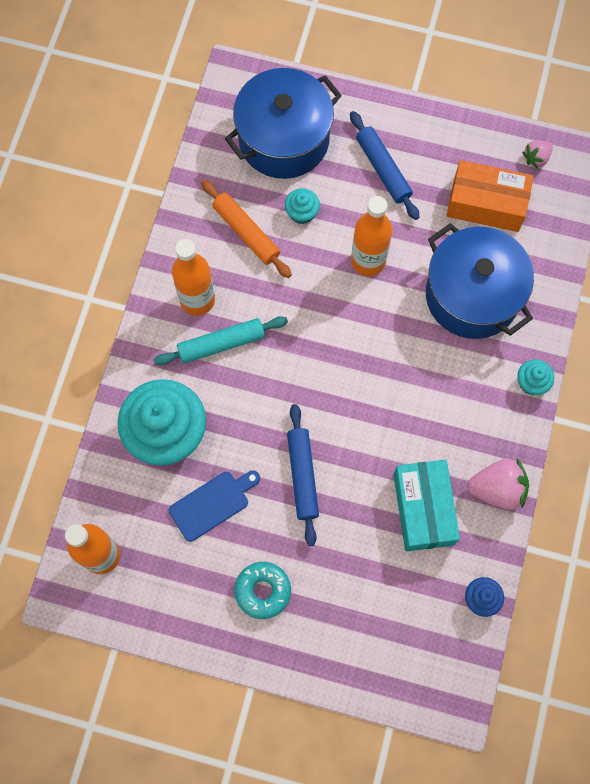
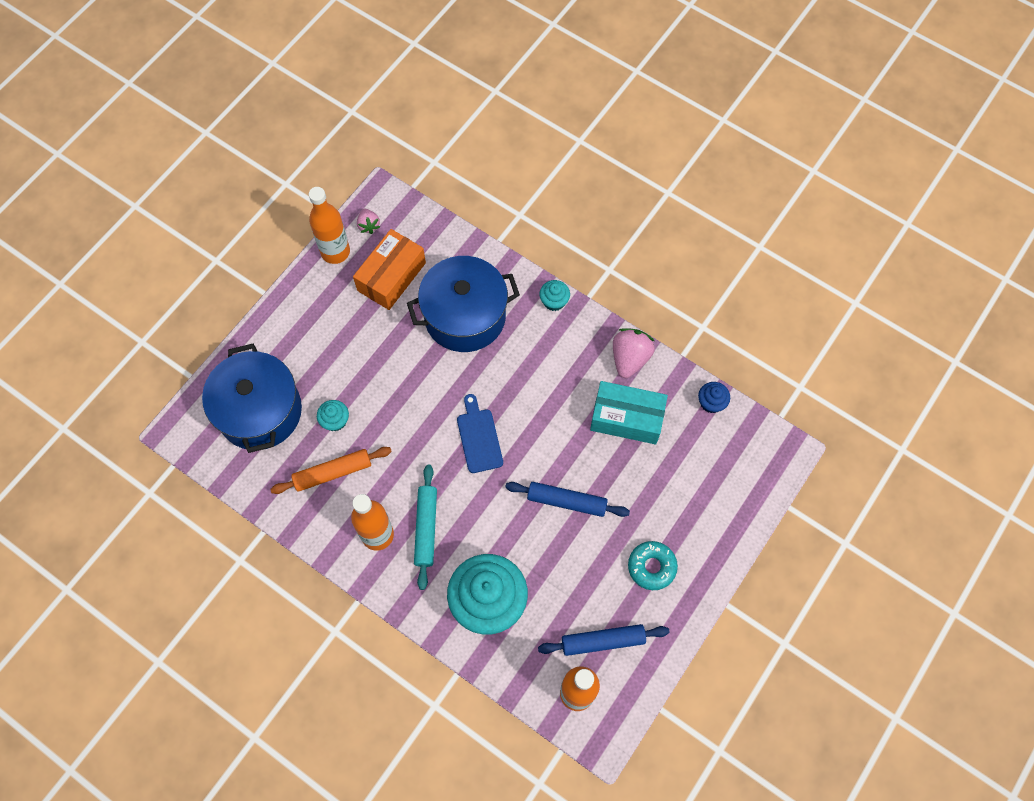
camera: 70 degrees left, 5 degrees down
(212, 504) = (564, 583): blue cutting board -> blue cutting board (479, 437)
(368, 261) = (401, 384): orange bottle -> orange bottle (335, 252)
(383, 169) = (325, 342): blue rolling pin -> blue rolling pin (603, 641)

